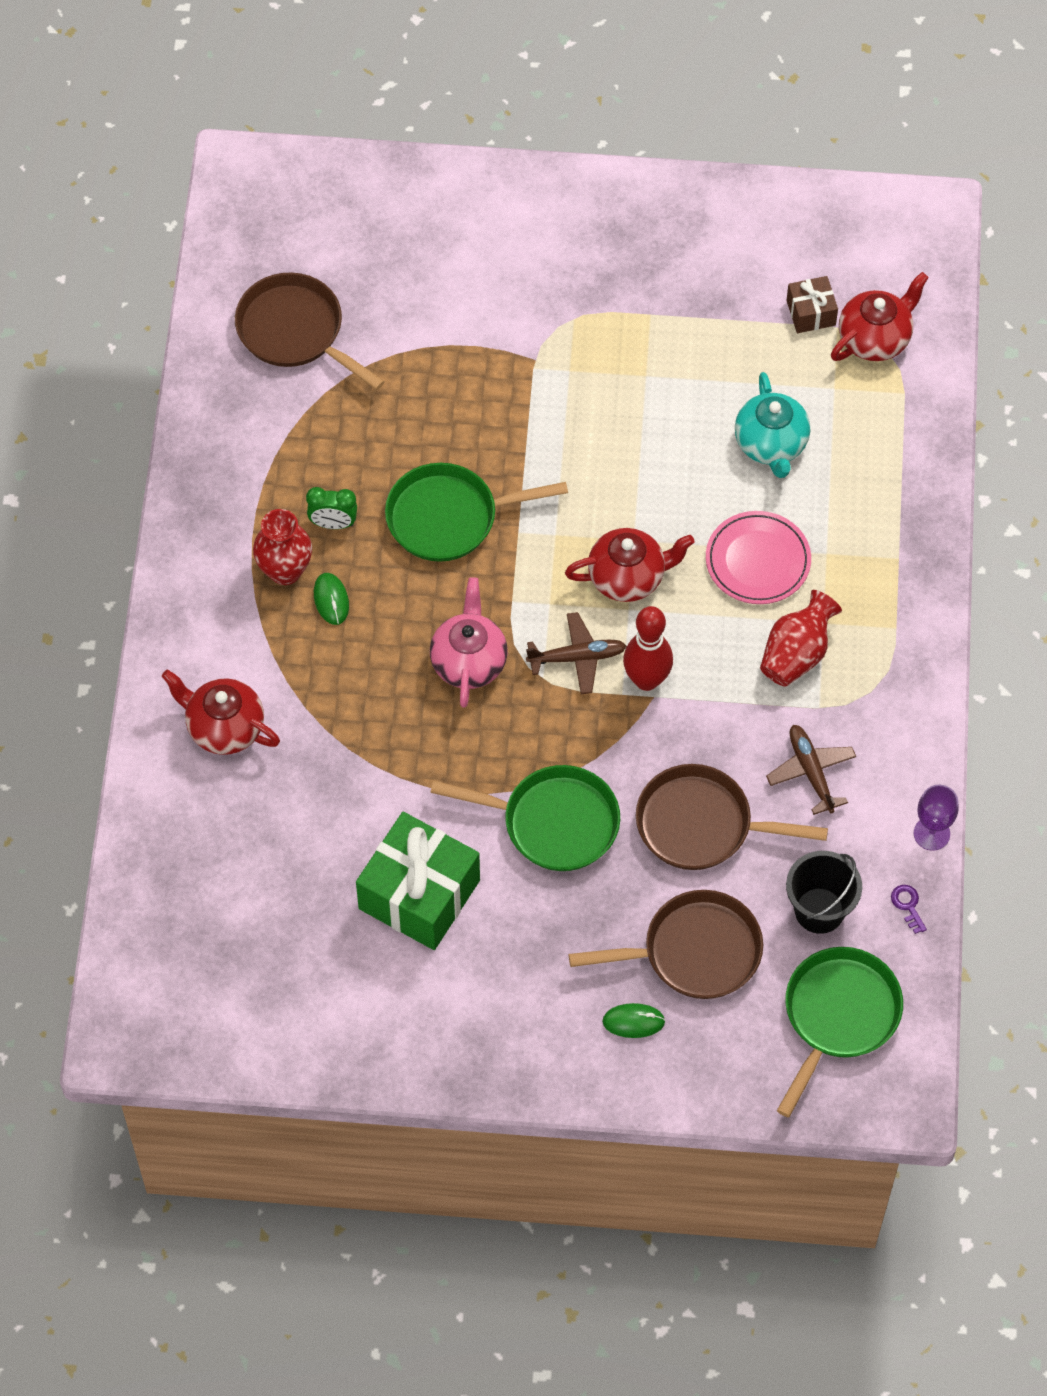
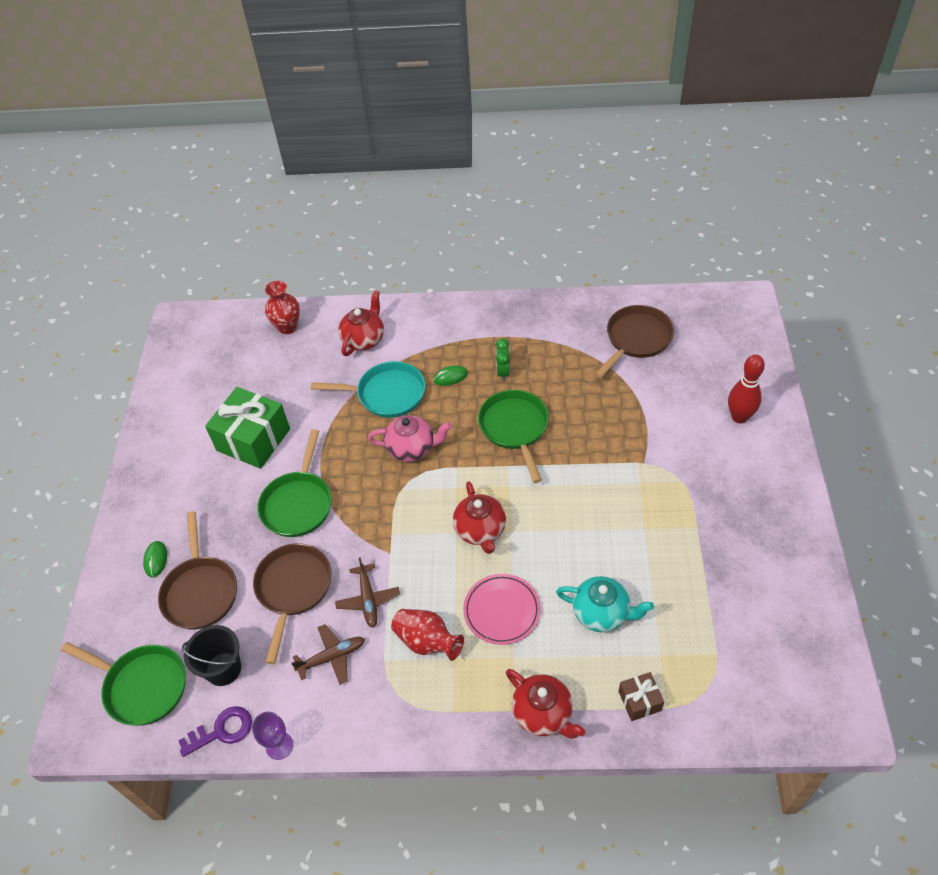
camera: 90 degrees right, 10 degrees down
(285, 571) = (468, 354): red vase -> red vase (287, 327)
(352, 695) = (386, 394): none -> turquoise pan
(576, 657) = (417, 506): brown plane -> brown plane (368, 599)
(646, 680) = (402, 548): red bowling pin -> red bowling pin (739, 417)
(771, 444) = (601, 613): turquoise teapot -> turquoise teapot turned 150 degrees counterclockwise
(811, 313) = (725, 634): brown gift -> brown gift (639, 701)
(875, 338) = (713, 683): red teapot -> red teapot (543, 714)
(908, 905) = (222, 730): purple key -> purple key, size x1.84

